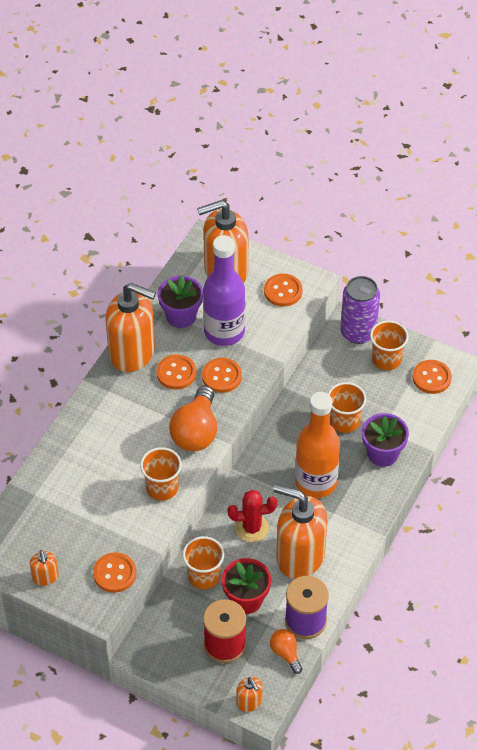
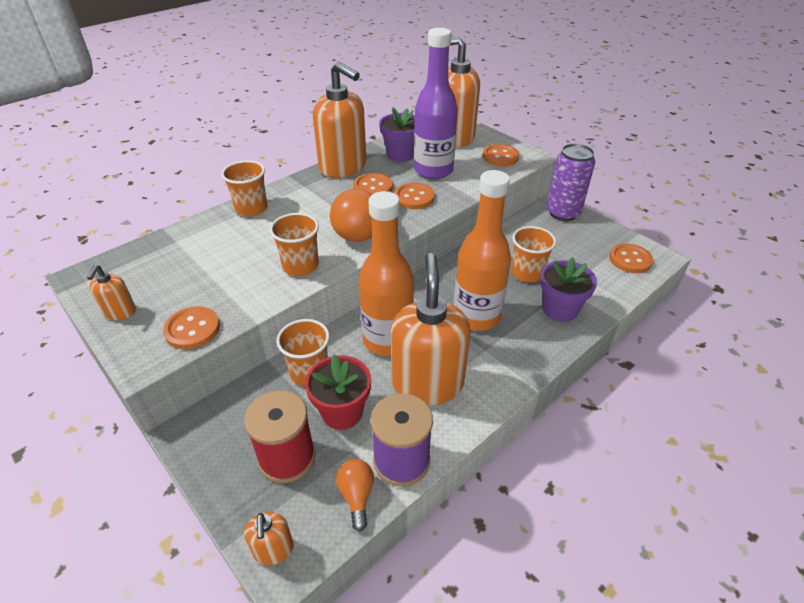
camera: 20 degrees right, 10 degrees down
(252, 528) = (387, 340): red cactus -> orange bottle
(299, 556) = (427, 383): orange soap dispenser -> orange soap dispenser turned 45 degrees clockwise
(386, 359) = (585, 237): orange cup -> orange cup (251, 209)

